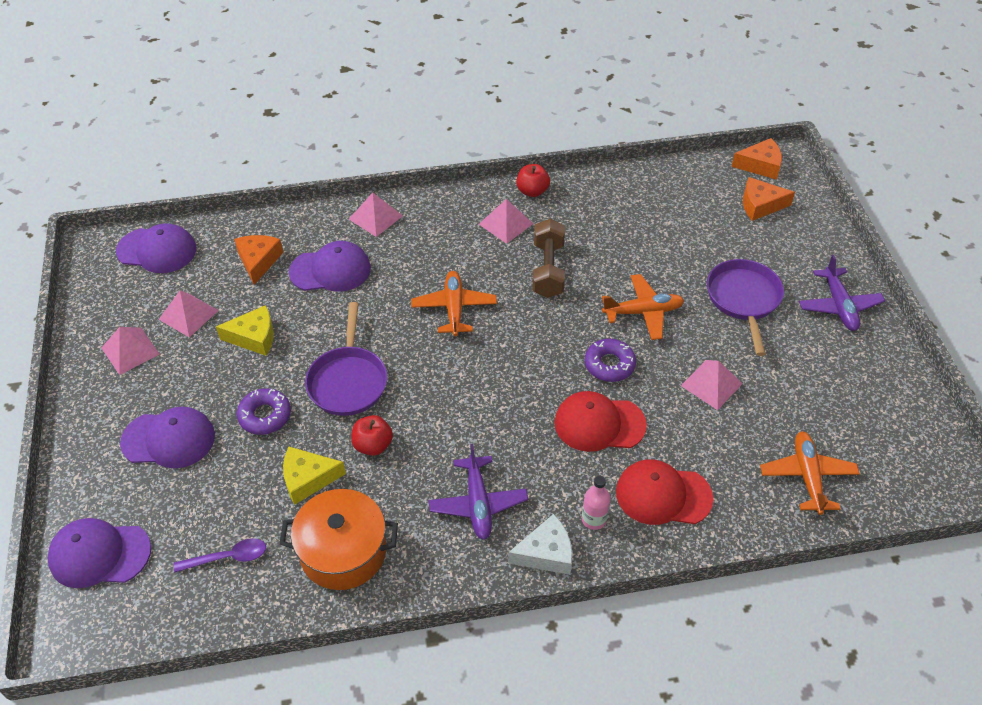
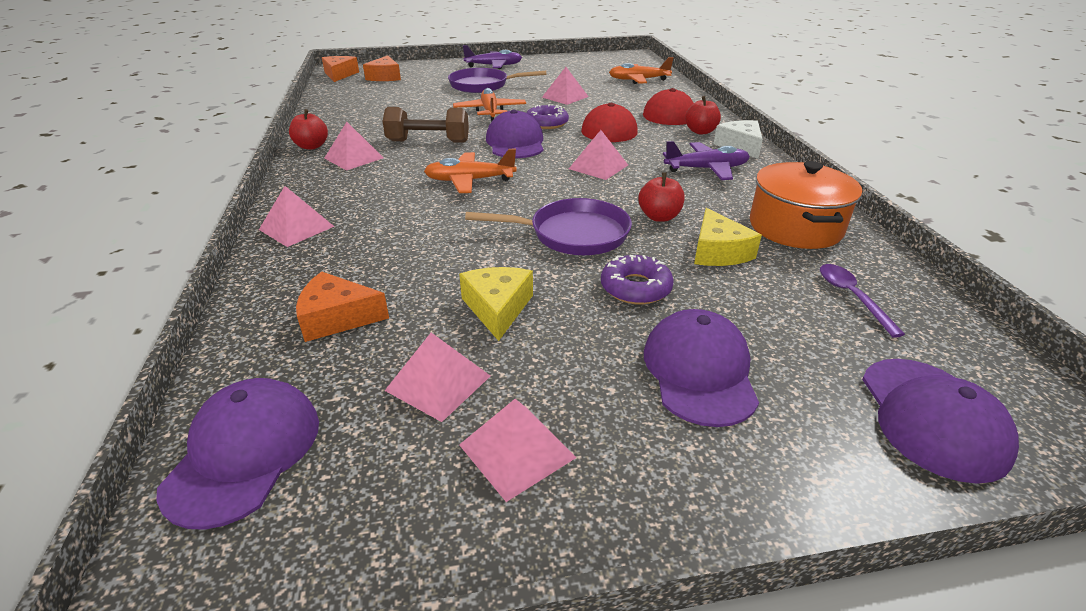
camera: 90 degrees left, 15 degrees down
(330, 270) = (383, 255): purple cap -> purple cap (515, 143)
(485, 406) = (598, 166): none -> pink pyramid
(594, 519) = (700, 131): pink bottle -> red apple

